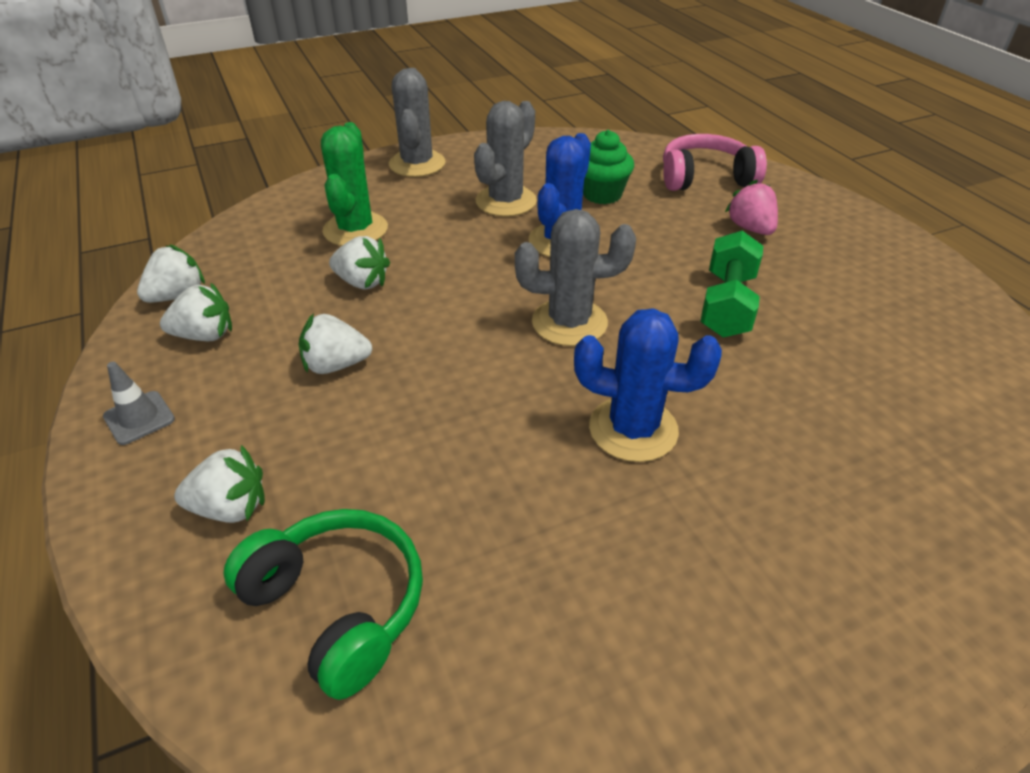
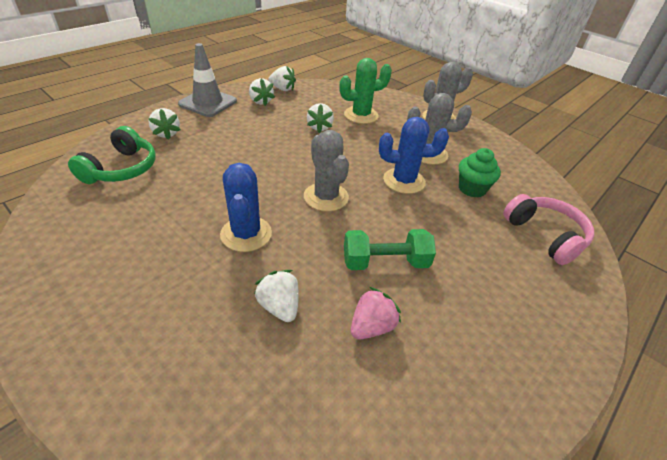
camera: 65 degrees right, 0 degrees up
(139, 418) = (208, 103): grey traffic cone -> grey traffic cone, size x1.98
(336, 365) = (256, 135): white strawberry -> white strawberry (279, 306)
(750, 228) = (494, 267): pink strawberry -> pink strawberry (372, 326)

